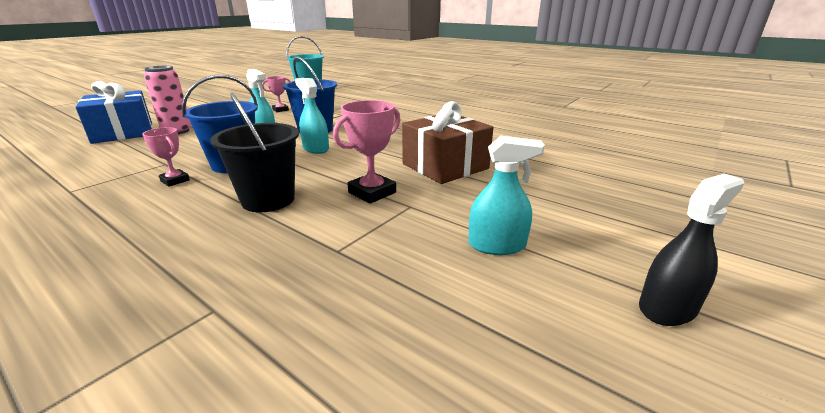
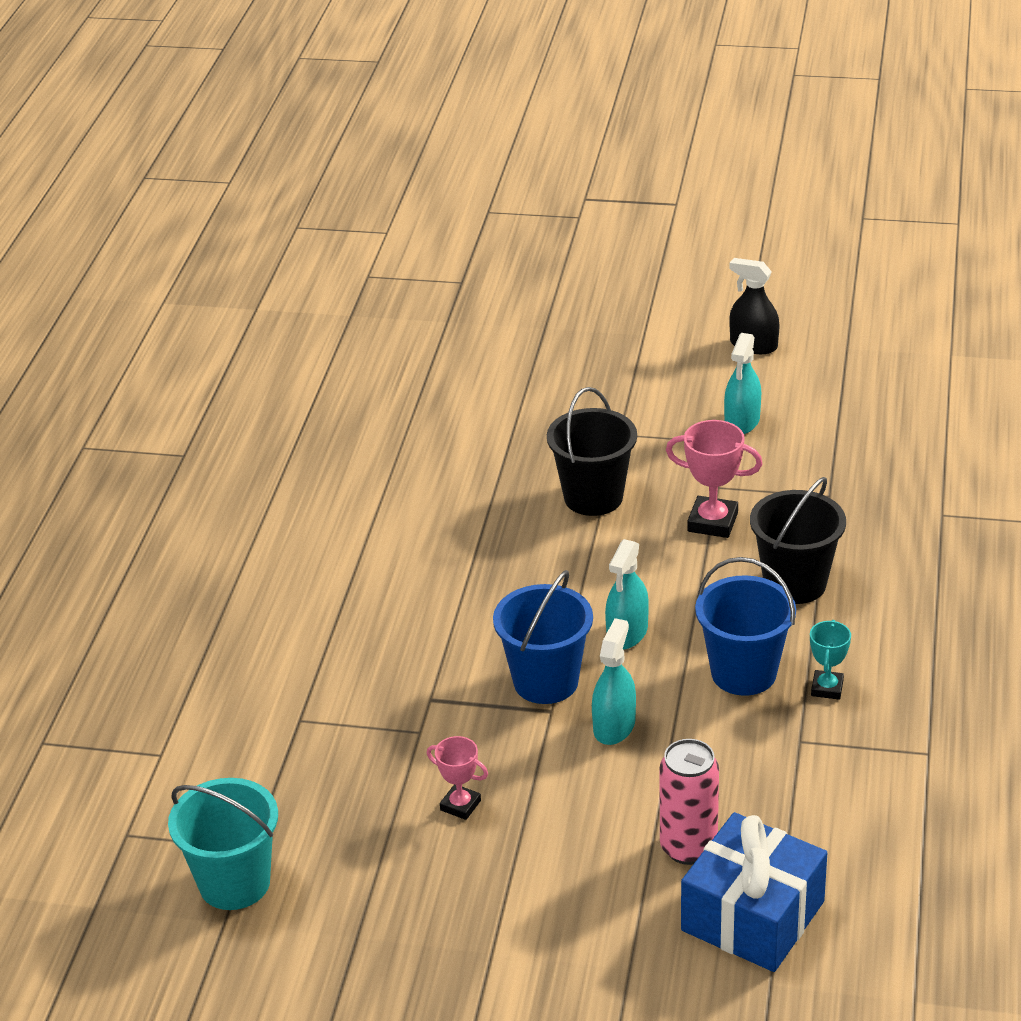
camera: 115 degrees left, 10 degrees up
(175, 180) = (827, 688): pink trophy -> turquoise trophy
(445, 166) = (593, 497): brown gift -> black bucket
(497, 245) = (742, 421): turquoise spray bottle -> turquoise spray bottle turned 135 degrees counterclockwise

